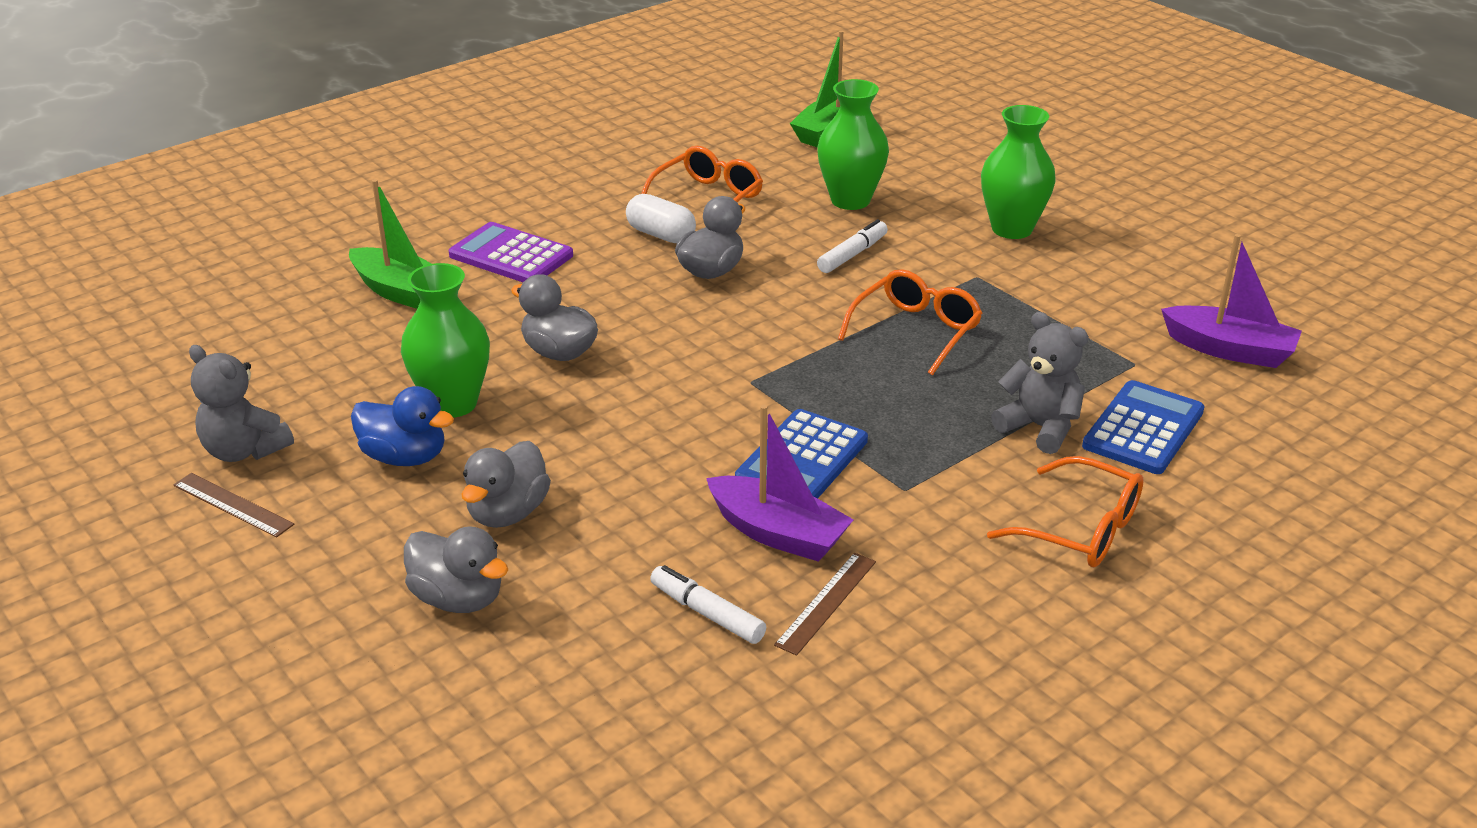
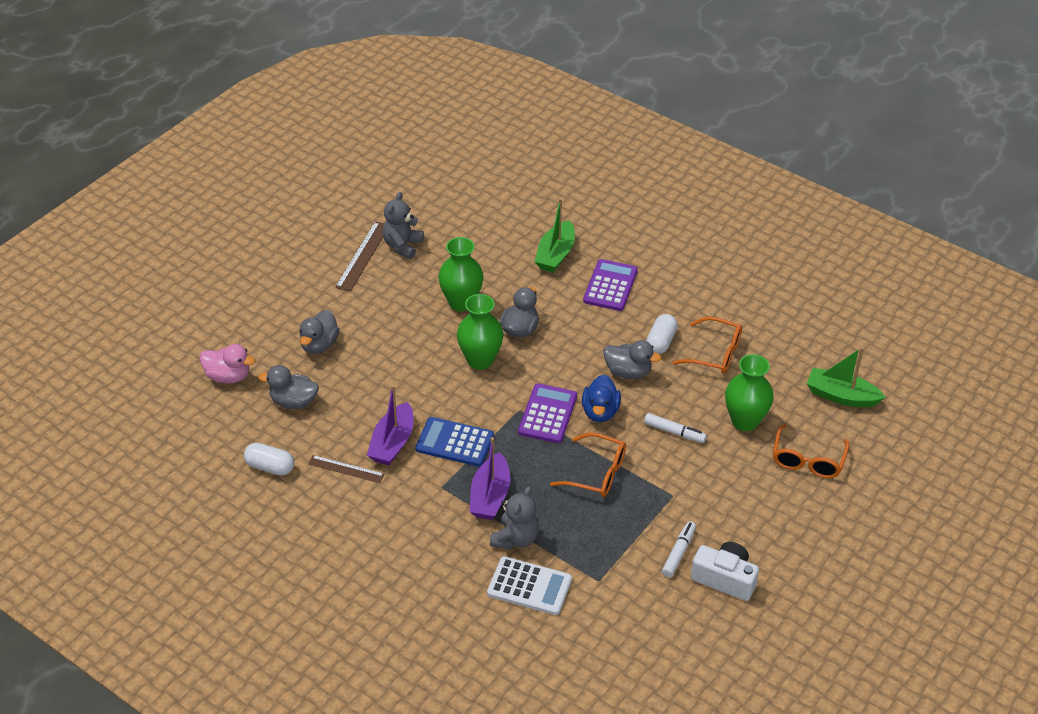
camera: 75 degrees right, 10 degrees up
(233, 504) = (363, 256): brown ruler -> brown ruler, size x1.52
(405, 457) = (413, 299): blue duck -> blue duck (600, 412)
(478, 757) = (228, 376): none -> pink duck
(508, 513) = (382, 345): grey duck -> grey duck (293, 402)
(707, 613) = (329, 428): white marker -> white marker (678, 553)
(771, 355) = (548, 414): none -> purple calculator
(786, 715) = (270, 467): none -> white capsule
(1012, 229) = (743, 507): green vase -> green vase (480, 360)
(1080, 529) = (428, 562): orange glasses -> orange glasses (808, 460)
(1140, 264) = (724, 578): none -> white camera
(1143, 429) = (529, 586): blue calculator -> white calculator
(1229, 350) = (632, 628): purple boat -> purple boat (490, 496)

